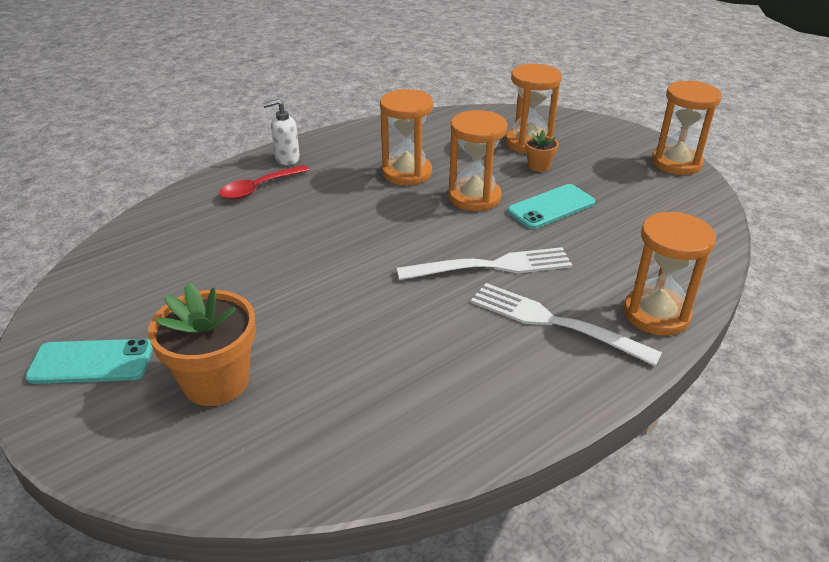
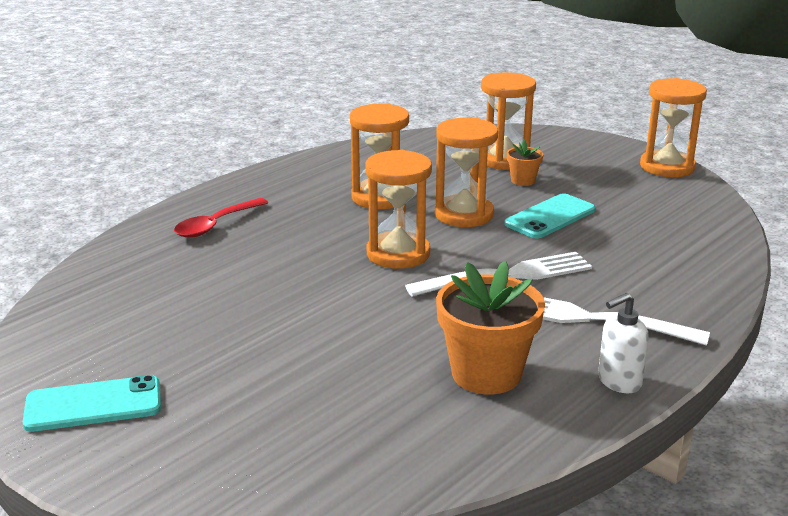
camera: 10 degrees left, 10 degrees down
(216, 381) = (247, 407): orange flower pot -> orange flower pot (486, 374)
(287, 159) = (236, 194): white soap dispenser -> white soap dispenser (619, 381)
(656, 314) = (692, 302): orange hourglass -> orange hourglass (398, 254)

